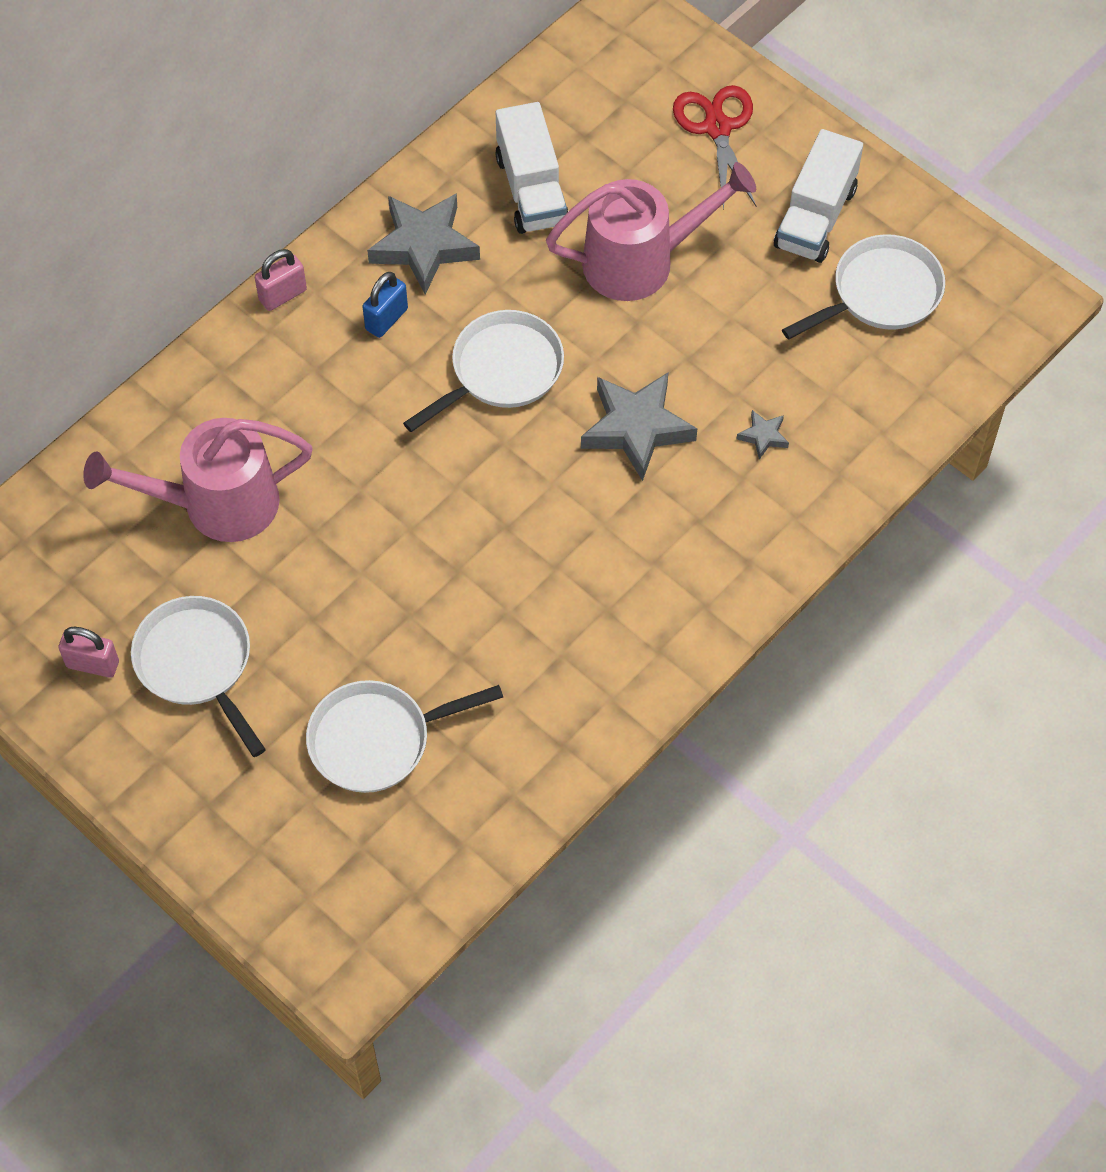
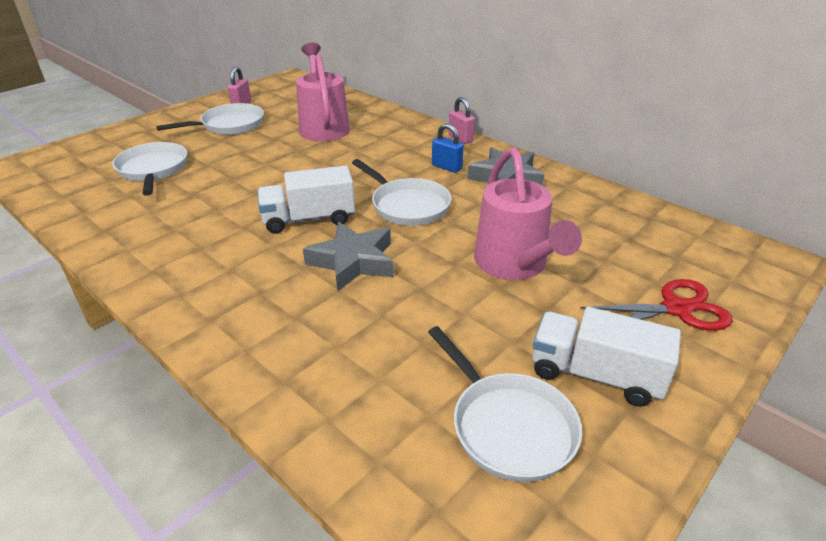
camera: 90 degrees right, 25 degrees down
(531, 190) = (567, 216): white truck -> white truck (309, 219)
(763, 436) = (335, 331): grey star -> none

